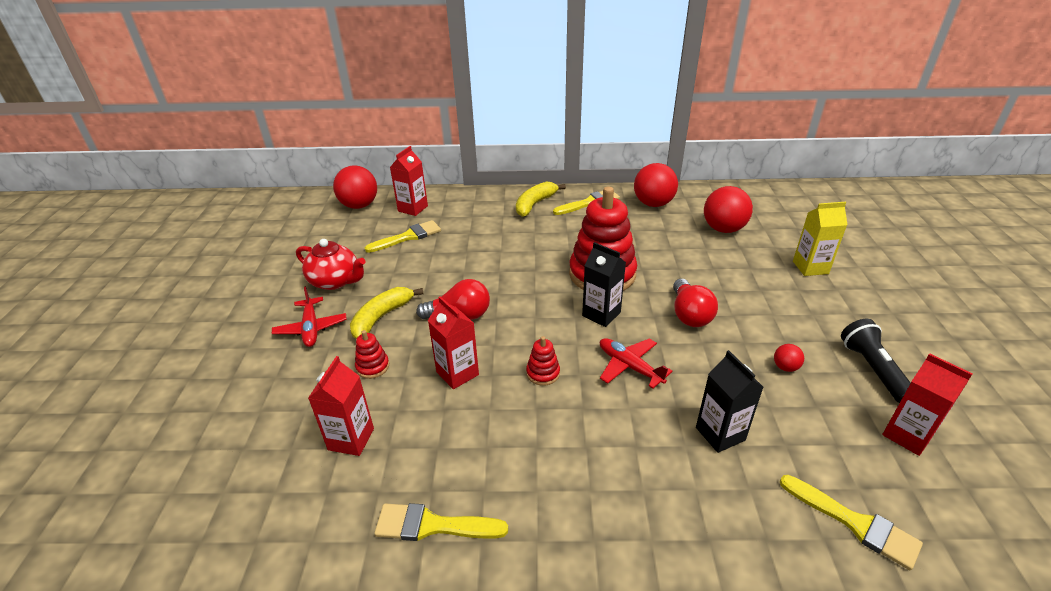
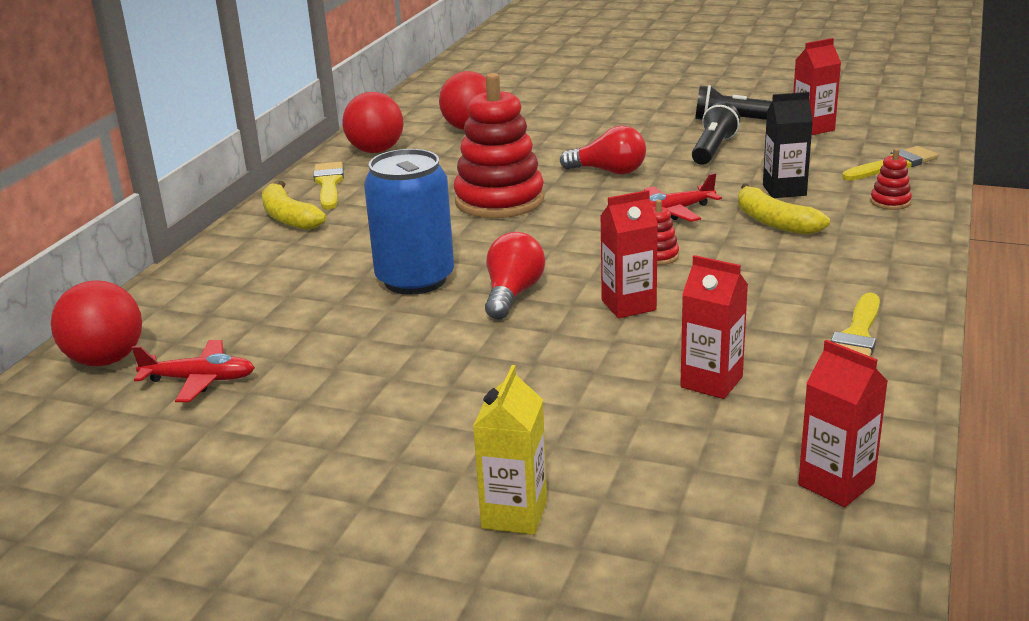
camera: 70 degrees left, 10 degrees down
(311, 328) = (454, 412): red plane -> red plane (200, 380)
(335, 281) = (340, 389): red teapot -> none
(372, 367) = (580, 362): red stacking toy -> red stacking toy (890, 202)
(381, 317) = (472, 351): yellow banana -> yellow banana (774, 222)
(408, 237) = (270, 319): yellow brush -> none
(413, 208) = (182, 310): red carton -> red carton (836, 484)
(469, 271) = (415, 280): none -> blue can
(601, 314) = (576, 212): black carton -> none
(785, 367) = (713, 149): red ball -> black flashlight
(810, 267) = (575, 109): yellow carton -> yellow carton (514, 514)

